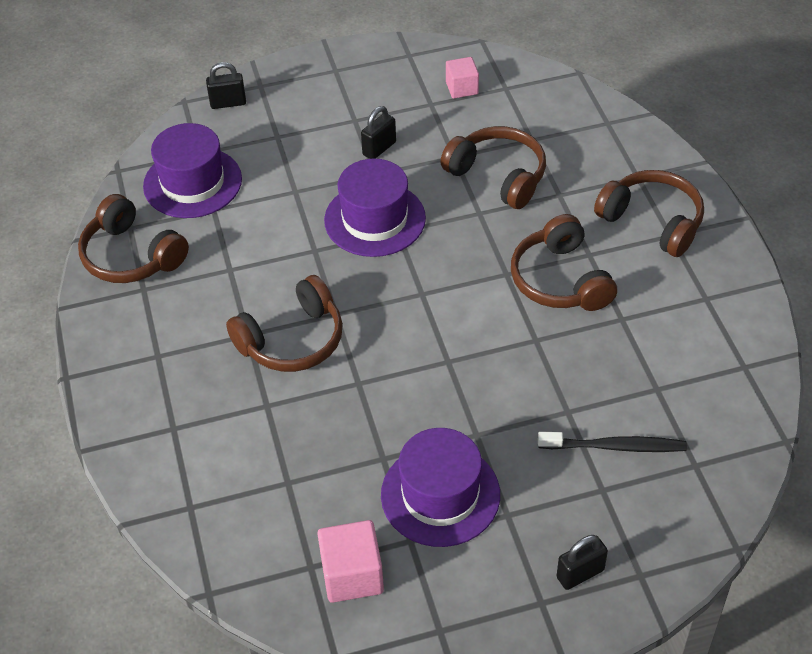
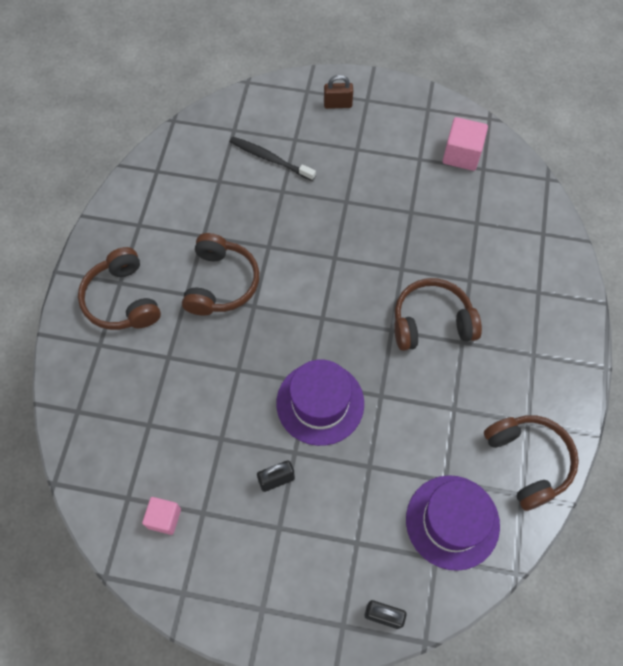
camera: 155 degrees left, 15 degrees up
(440, 495) = (388, 176): purple hat -> none
(498, 176) = (200, 399): brown headphones -> none
(580, 574) = (338, 104): black padlock -> brown padlock

